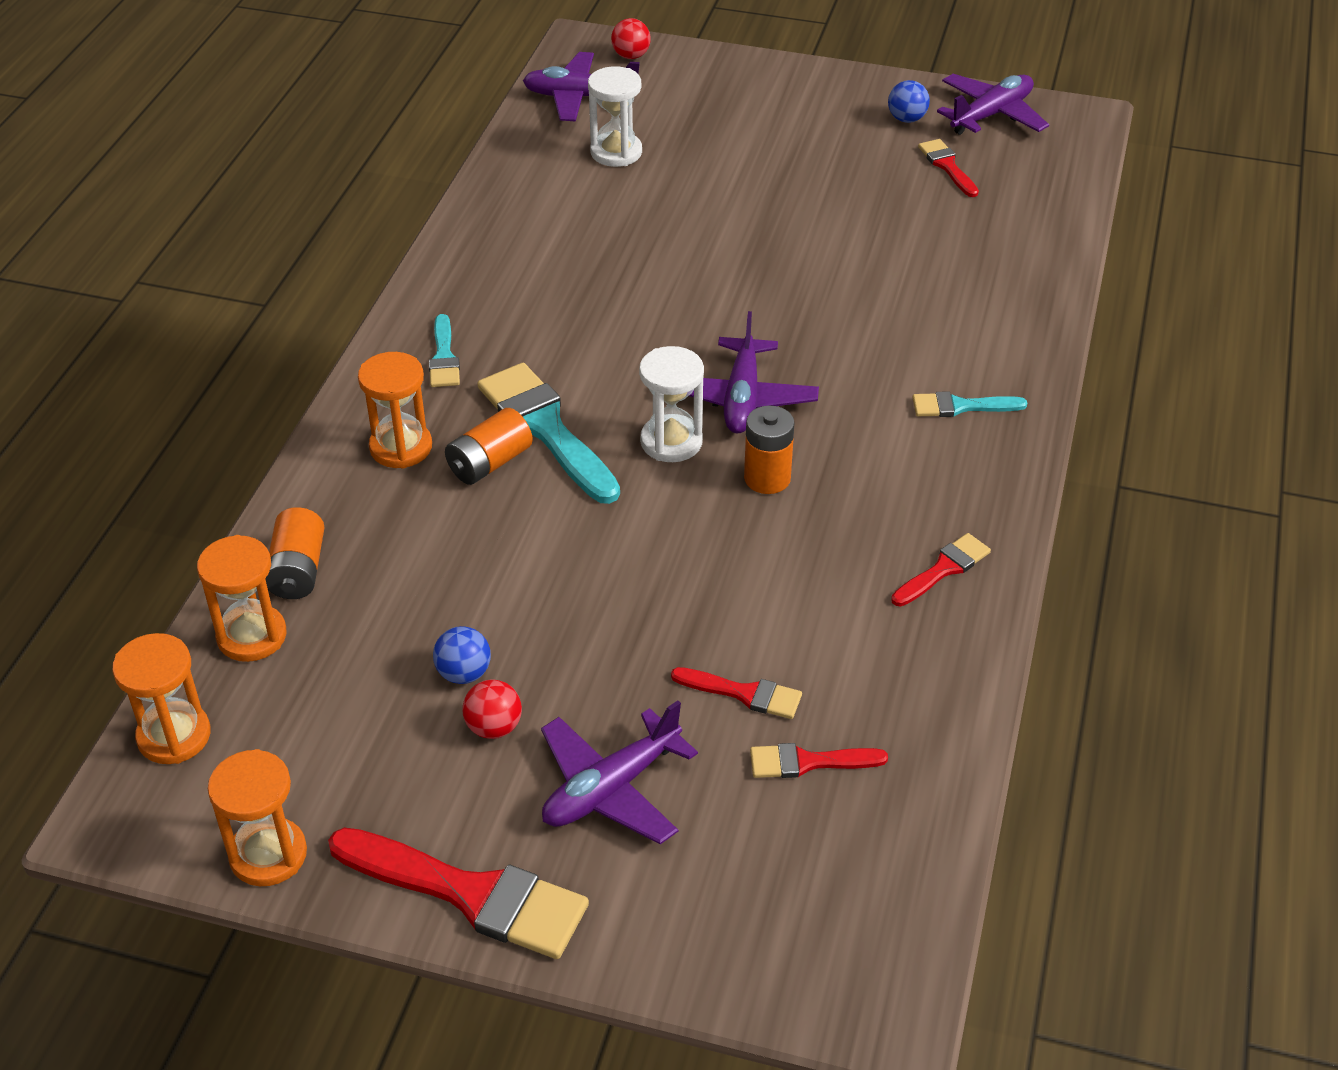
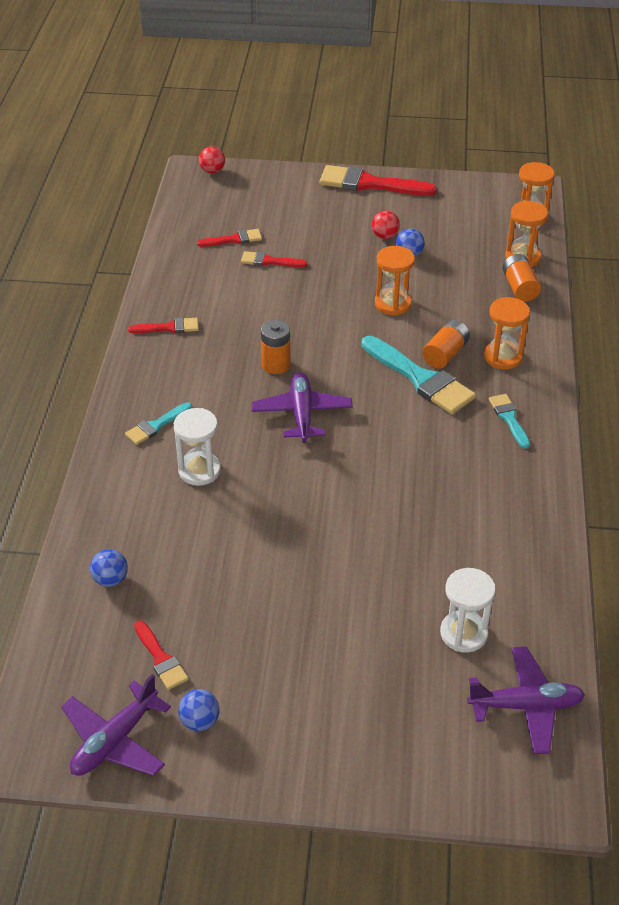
camera: 170 degrees right, 0 degrees up
(268, 855) = (460, 186): orange hourglass -> orange hourglass (392, 304)
(611, 788) = (322, 221): purple plane -> none
(631, 56) = (499, 783): red ball -> red ball (212, 171)
(671, 442) = (340, 380): white hourglass -> white hourglass (199, 470)
(943, 569) = (169, 327): red brush -> red brush turned 135 degrees counterclockwise
(961, 406) = (156, 425): turquoise brush -> turquoise brush turned 150 degrees clockwise
(1009, 237) = (110, 579): none -> blue ball

